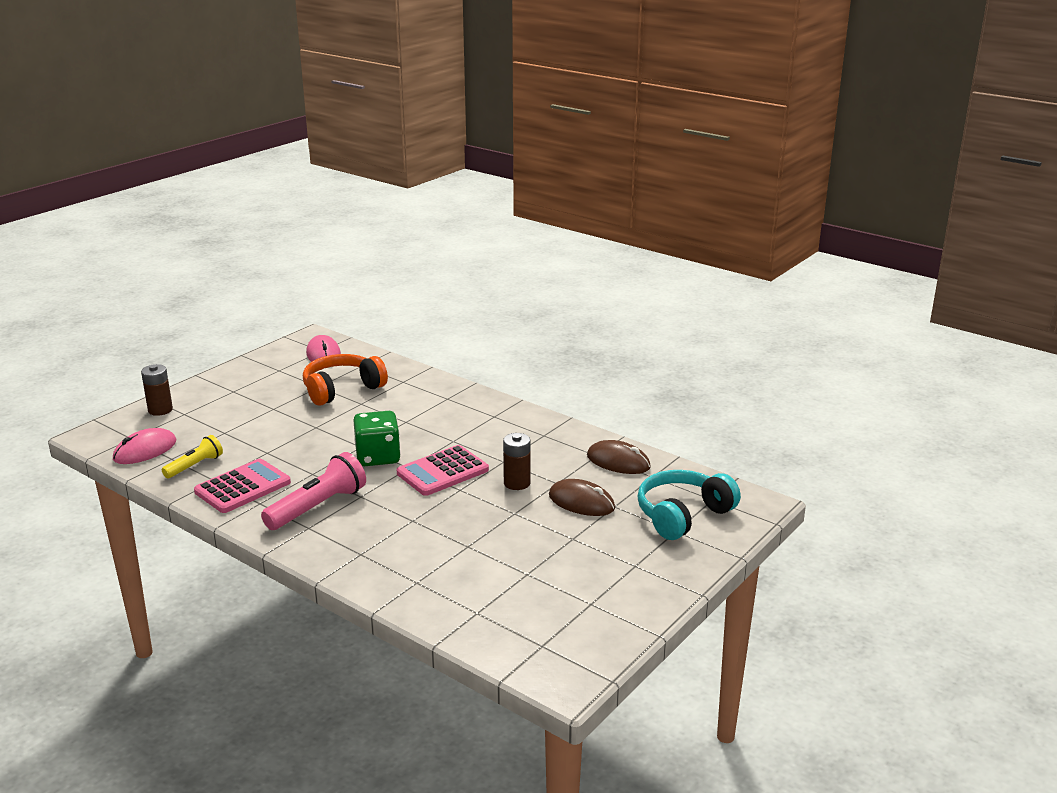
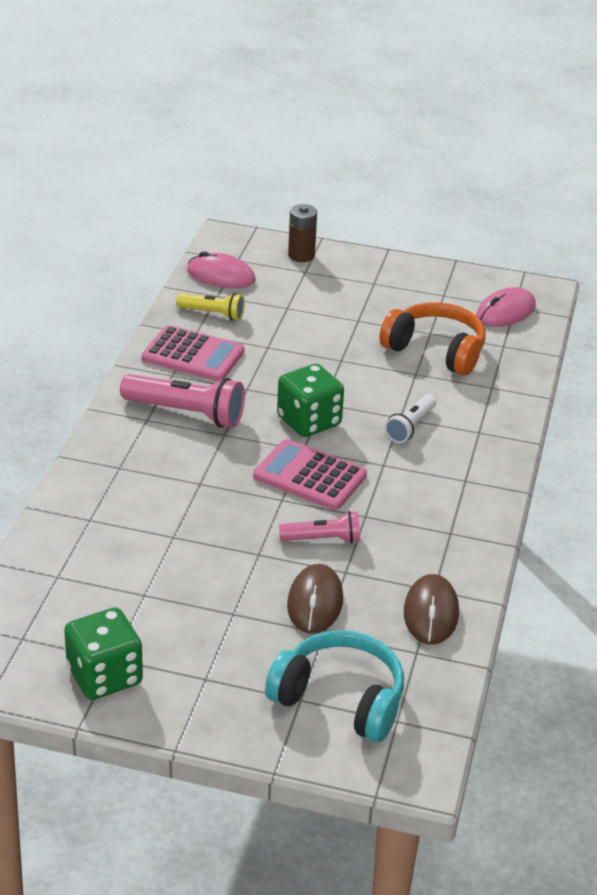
camera: 65 degrees right, 10 degrees up
(420, 420) = (410, 427): none -> white flashlight
(517, 483) = (323, 539): brown battery -> pink flashlight
(609, 611) = (104, 676): none -> green dice

